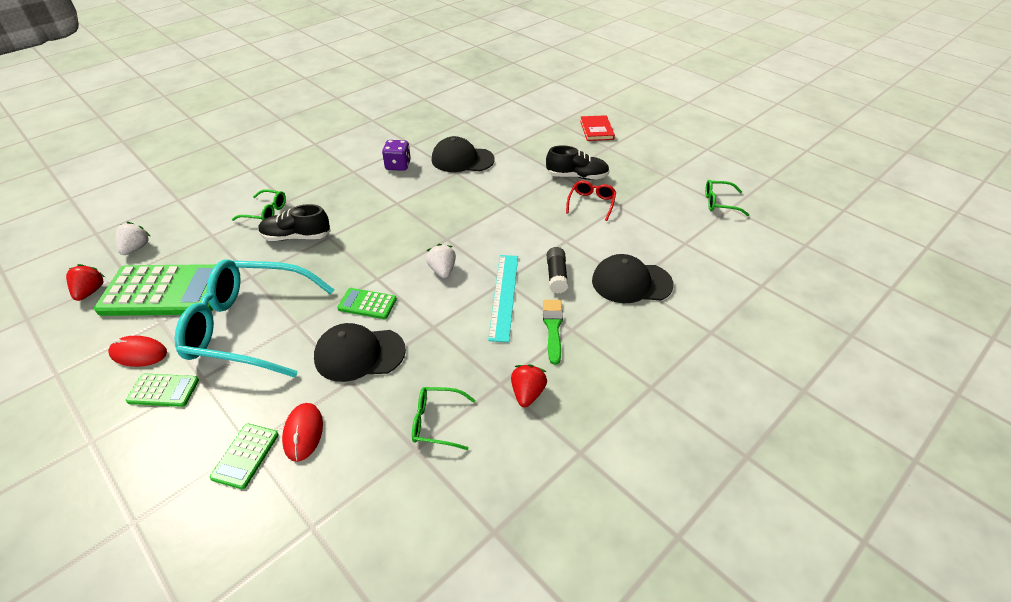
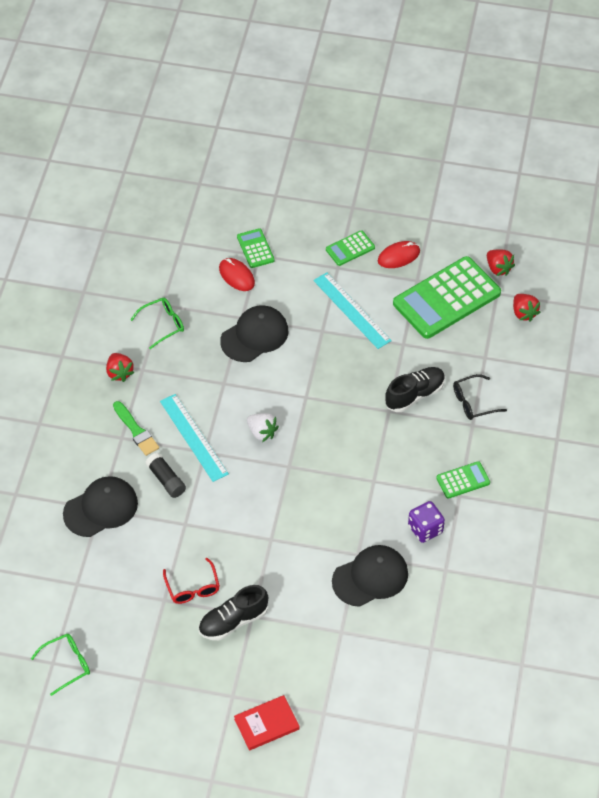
camera: 145 degrees right, 10 degrees up
(136, 248) = (524, 313): white strawberry -> red strawberry
(249, 327) = (351, 310): turquoise glasses -> turquoise ruler
(266, 212) = (473, 402): green glasses -> black glasses
(367, 304) = (289, 372): green calculator -> green calculator (463, 480)
(596, 130) = (266, 724): red book -> red book turned 75 degrees counterclockwise

